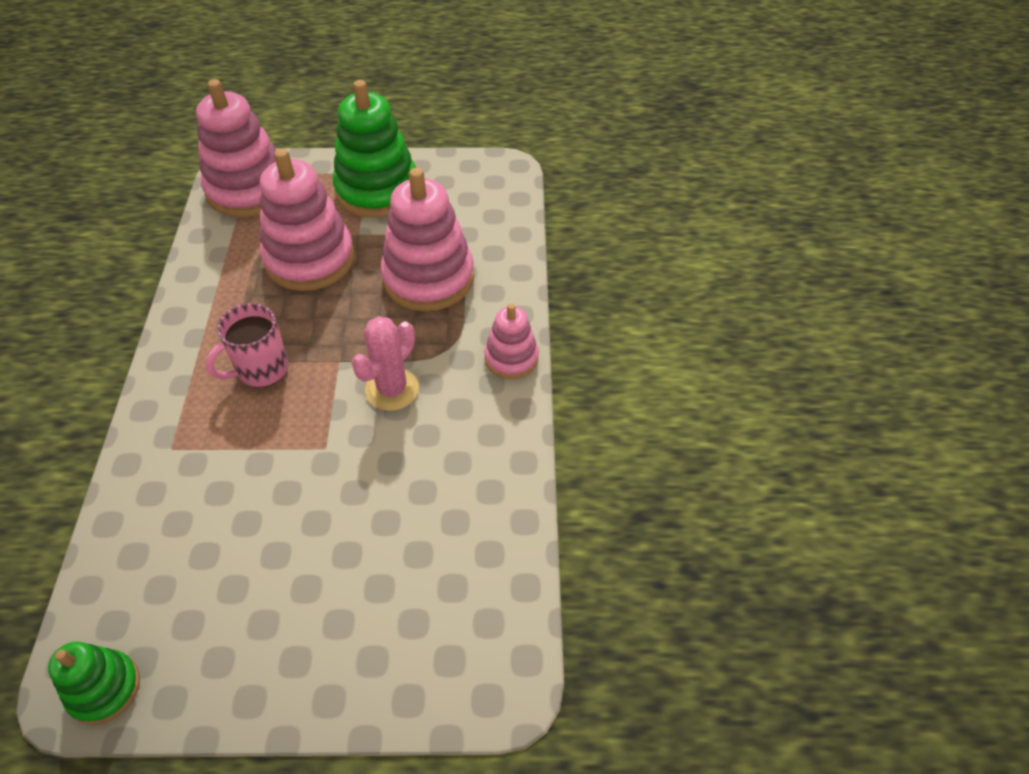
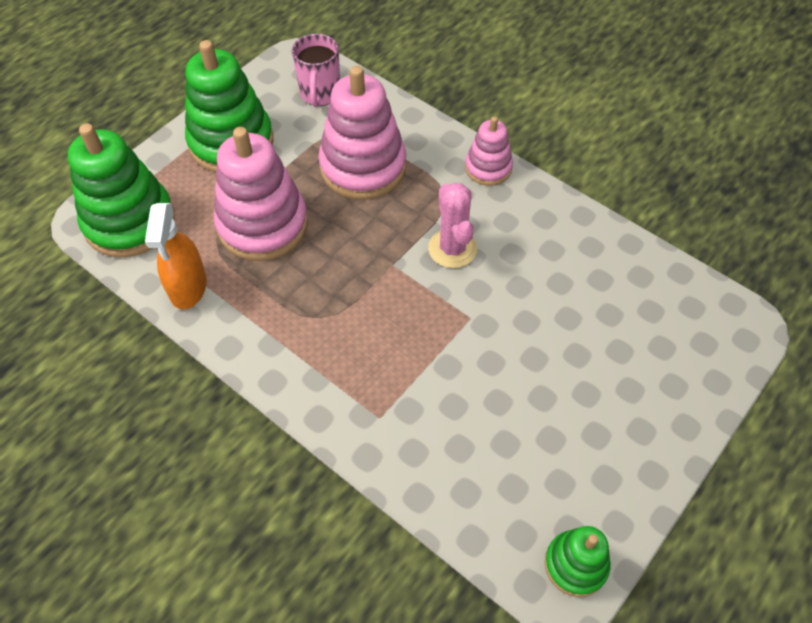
camera: 50 degrees left, 5 degrees up
(213, 258) = (188, 287): none -> orange spray bottle
(248, 190) = (129, 221): pink stacking toy -> green stacking toy
(261, 370) = (353, 317): pink mug -> pink mug (320, 94)

